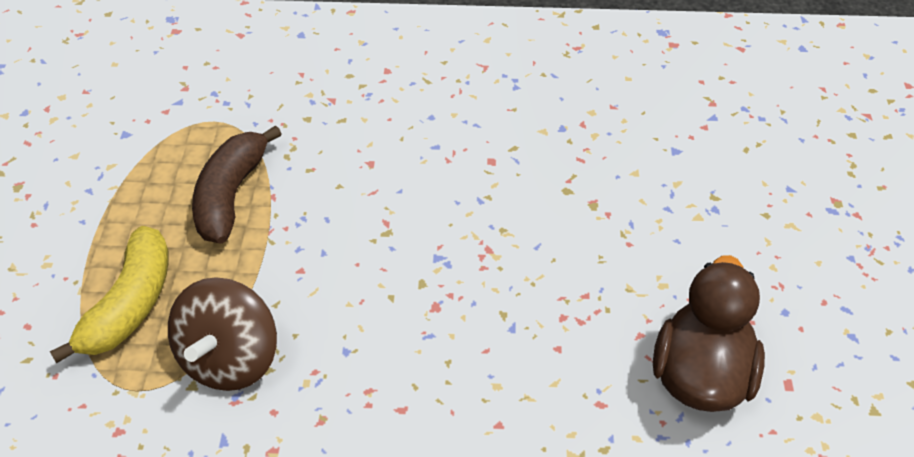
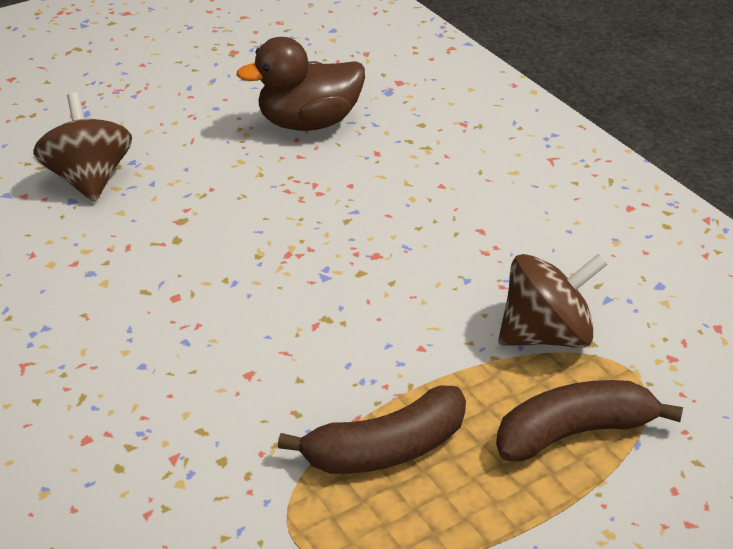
camera: 125 degrees left, 10 degrees down
(130, 305) = (574, 432): yellow banana -> brown banana
(702, 171) = (89, 179): none -> brown spinning top

